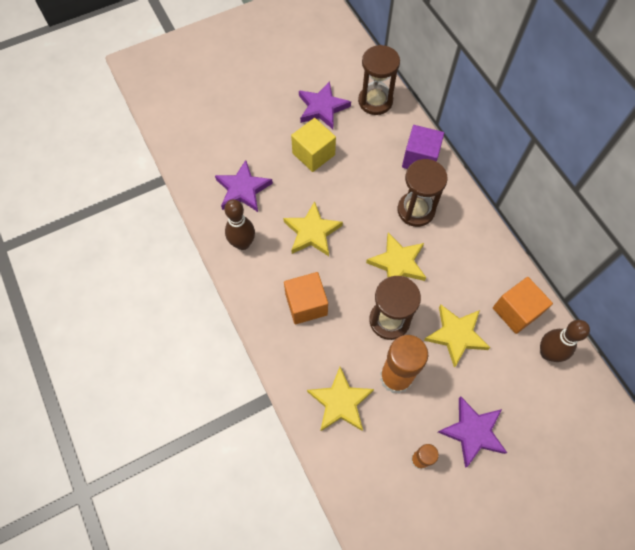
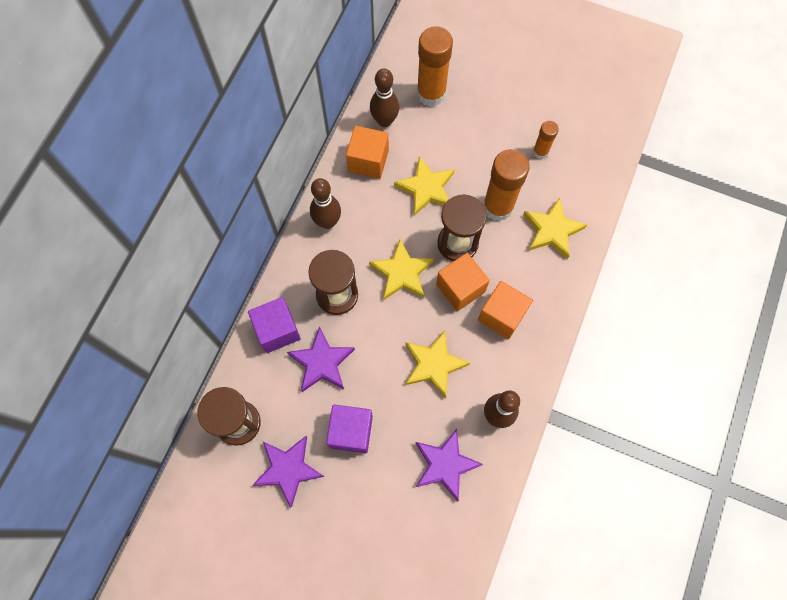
camera: 130 degrees left, 5 degrees up
(313, 154) = (351, 432): yellow cube -> purple cube
(352, 293) = (460, 288): none -> orange cube
(472, 432) = (489, 132): purple star -> purple star (321, 362)
(481, 244) = (327, 222): none -> brown bowling pin
(550, 414) = (431, 93): none -> orange glue stick

